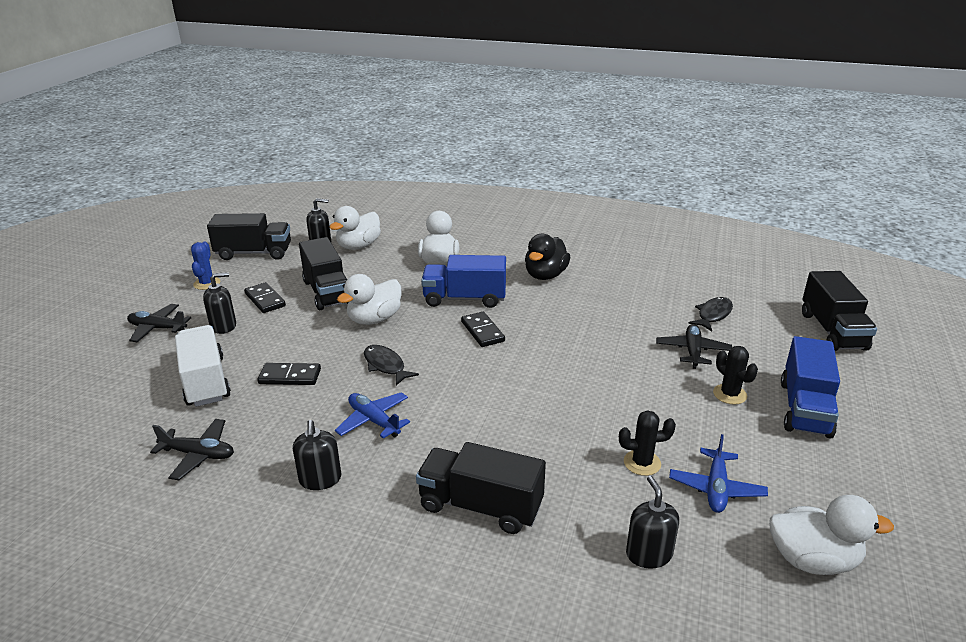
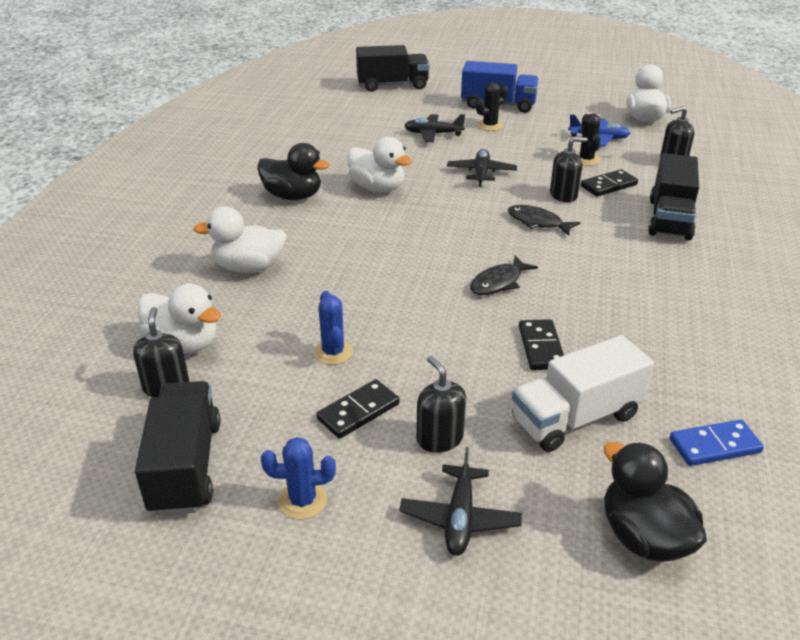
camera: 95 degrees left, 5 degrees up
(90, 391) = (643, 537): none -> black duck
(134, 443) = (714, 446): none -> blue domino
(198, 454) = (702, 385): black plane -> black plane (481, 173)
(320, 479) = (688, 298): black soap dispenser -> black soap dispenser (563, 195)
(327, 292) = (333, 352): black truck -> blue cactus
(374, 319) = (402, 302): white duck -> white duck (377, 188)
(374, 421) = (593, 279): blue plane -> none
(464, 299) = (348, 243): blue truck -> none
(482, 331) = (418, 229): black domino -> black domino (608, 185)
(713, 315) = (372, 122): black fish -> black fish (537, 222)

